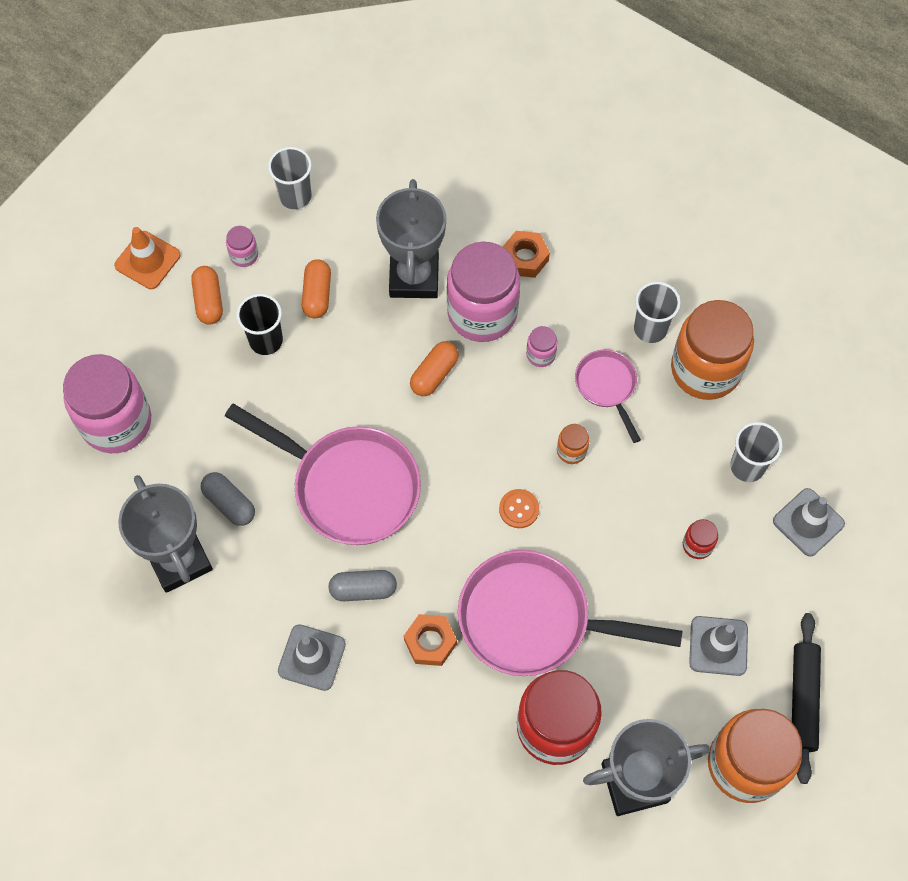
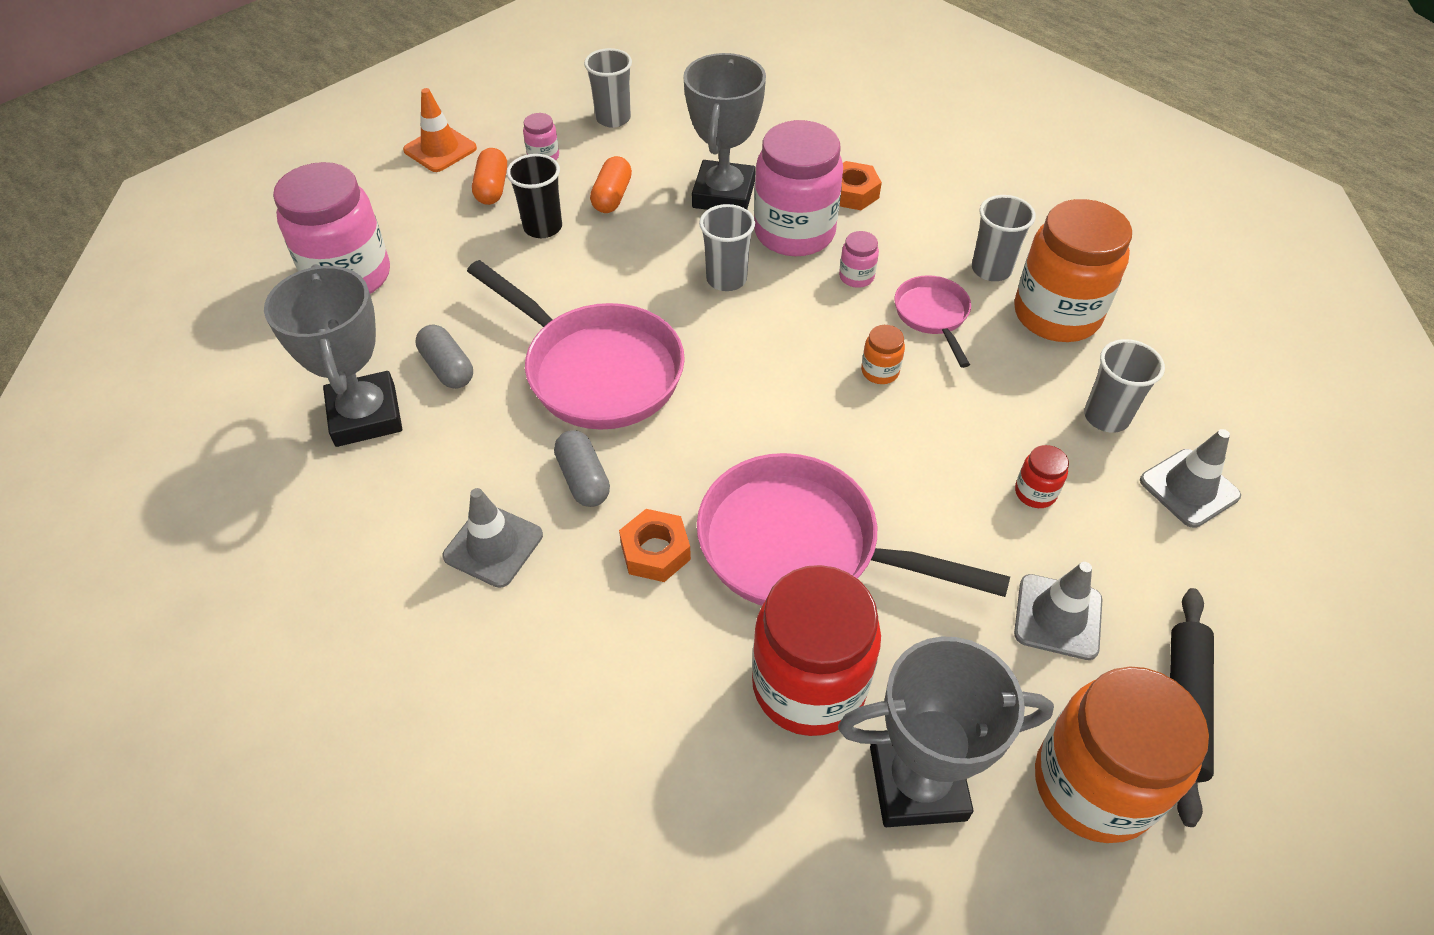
camera: 10 degrees right, 15 degrees down
(363, 589) = (583, 479): grey capsule -> grey capsule turned 60 degrees clockwise
(434, 374) = (726, 279): orange capsule -> grey cup
(519, 509) = (803, 421): orange button -> none

